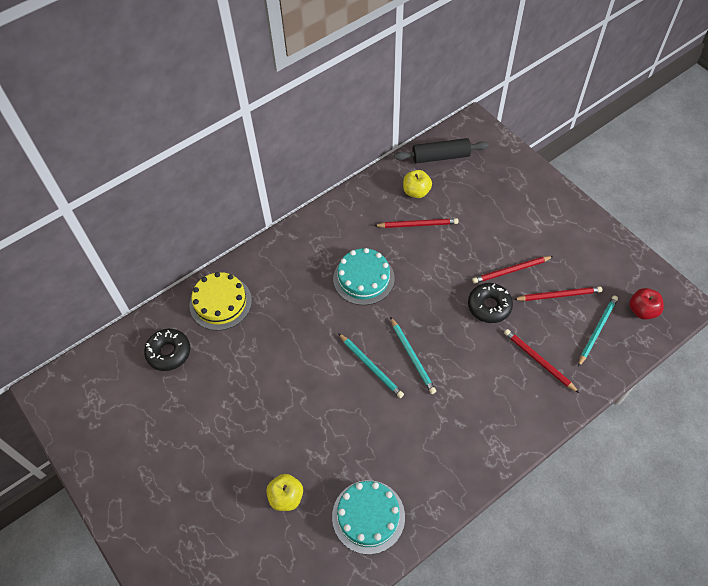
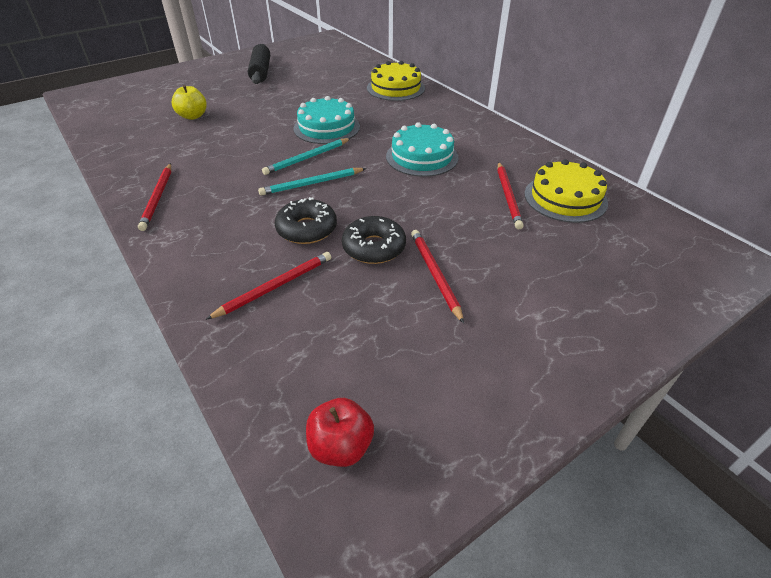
camera: 90 degrees right, 15 degrees down
(169, 352) = (348, 71): black donut -> black donut (307, 229)
(368, 516) = (148, 152): turquoise cake -> turquoise cake (326, 127)
(416, 192) = (565, 198): yellow apple -> yellow cake
(440, 156) = (642, 223): black rolling pin -> black rolling pin (261, 72)
(559, 295) = (387, 324): red pencil -> red pencil (158, 198)
(597, 330) = (311, 365): turquoise pencil -> none

